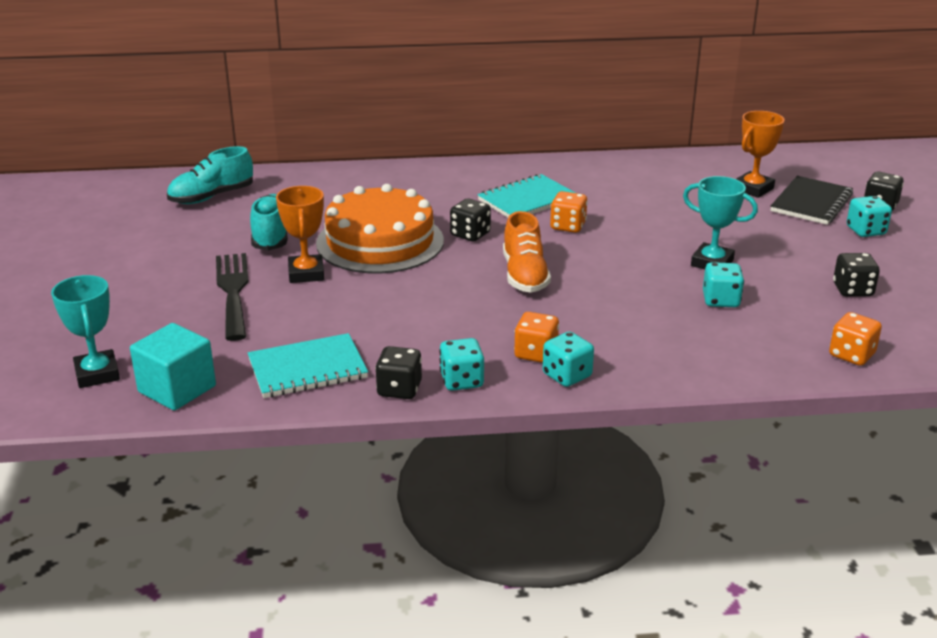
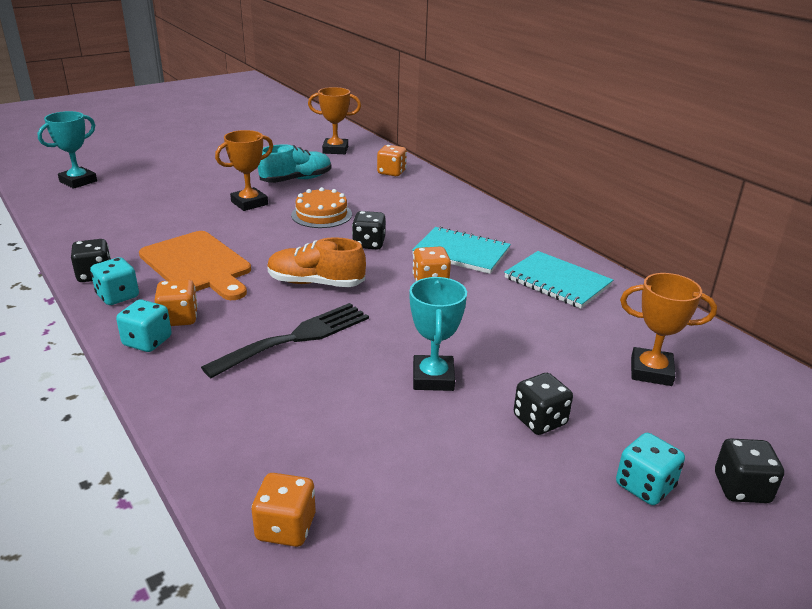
camera: 60 degrees right, 0 degrees up
(177, 389) = (68, 206): turquoise cube -> none
(211, 197) = (335, 150): turquoise shoe -> orange trophy
(233, 291) = (206, 189): black fork -> black fork (296, 338)
(307, 369) = (111, 237): turquoise notebook -> turquoise notebook (557, 282)
(315, 184) = (391, 172): none -> orange dice
(380, 242) = (321, 214): orange cake -> orange cake, size x0.55
(431, 327) = (197, 265): none -> orange cutting board
(524, 275) = (315, 283): orange shoe -> orange shoe turned 45 degrees clockwise
(720, 300) = (351, 400): turquoise dice -> none
(811, 203) = (670, 423): black notebook -> none
(852, 290) = (459, 501): black dice -> black dice (539, 420)

